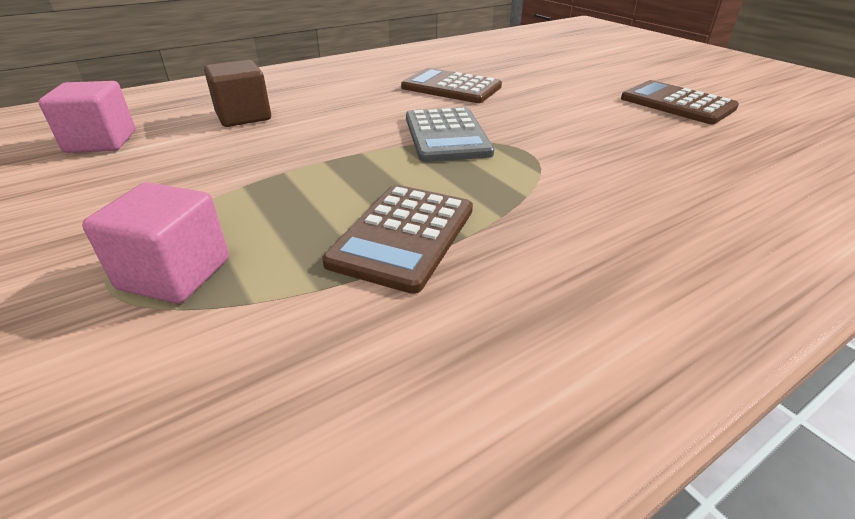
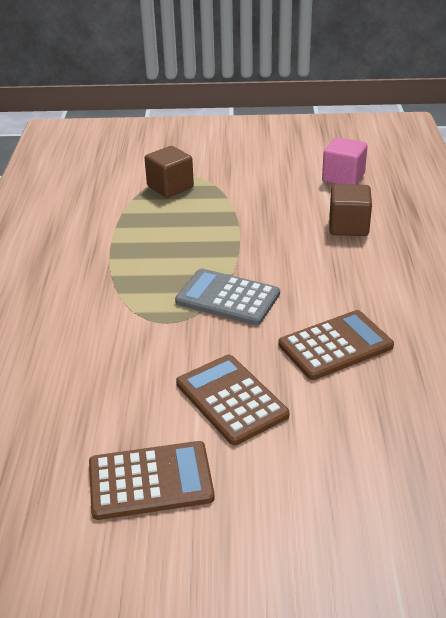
camera: 125 degrees right, 0 degrees up
(175, 274) = (170, 187): pink cube -> brown cube
(403, 236) = (131, 241): brown calculator -> brown calculator (231, 399)

